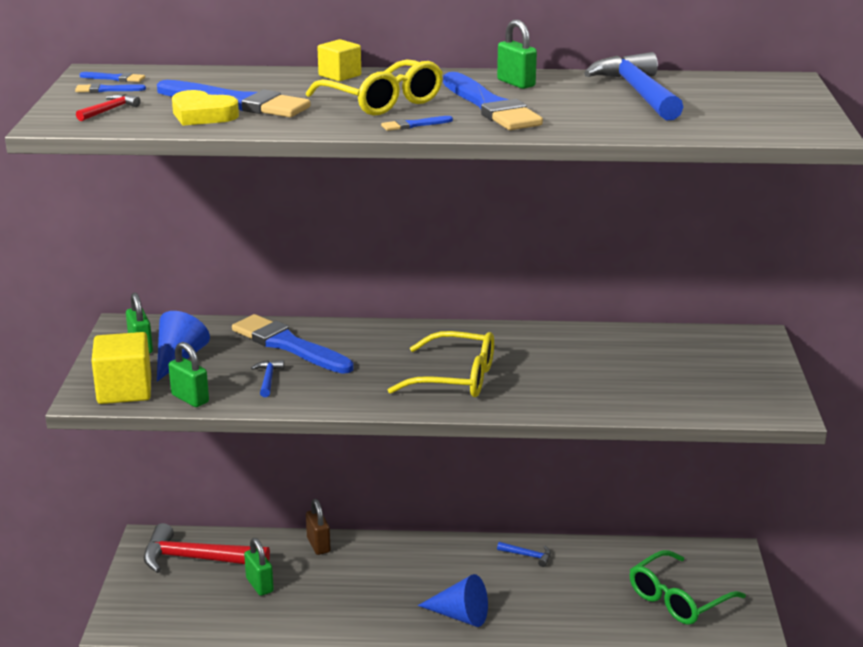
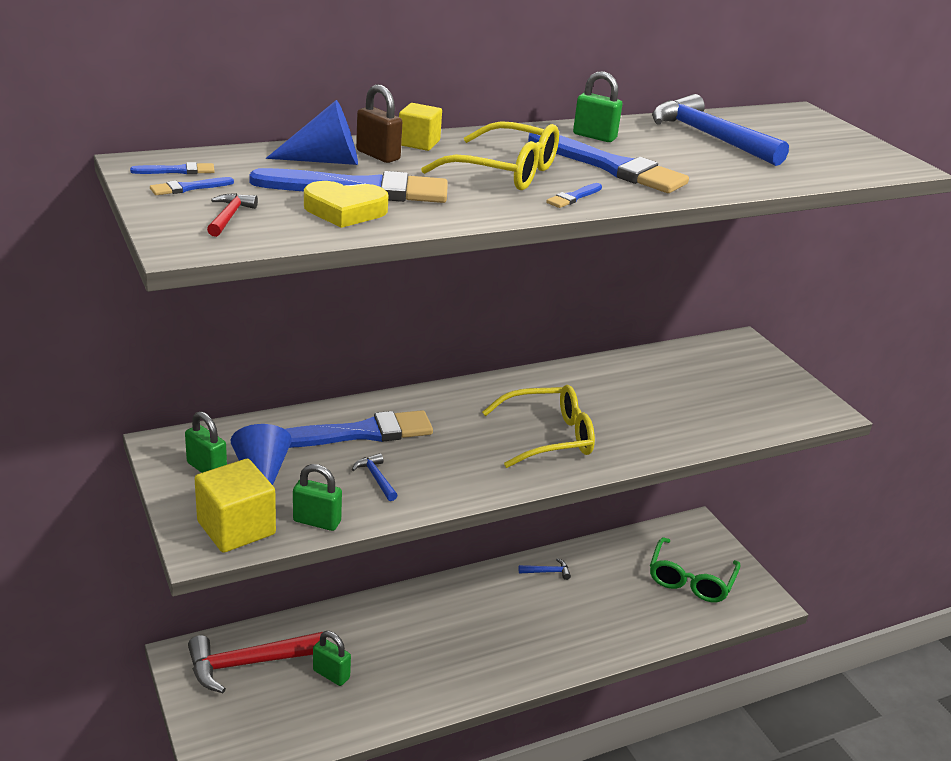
camera: 30 degrees left, 5 degrees up
(288, 345) = (361, 433): blue brush -> blue brush turned 150 degrees clockwise
(318, 545) = (357, 613): brown padlock -> brown padlock (378, 155)
(460, 615) = (533, 650): blue cone -> blue cone (325, 161)

